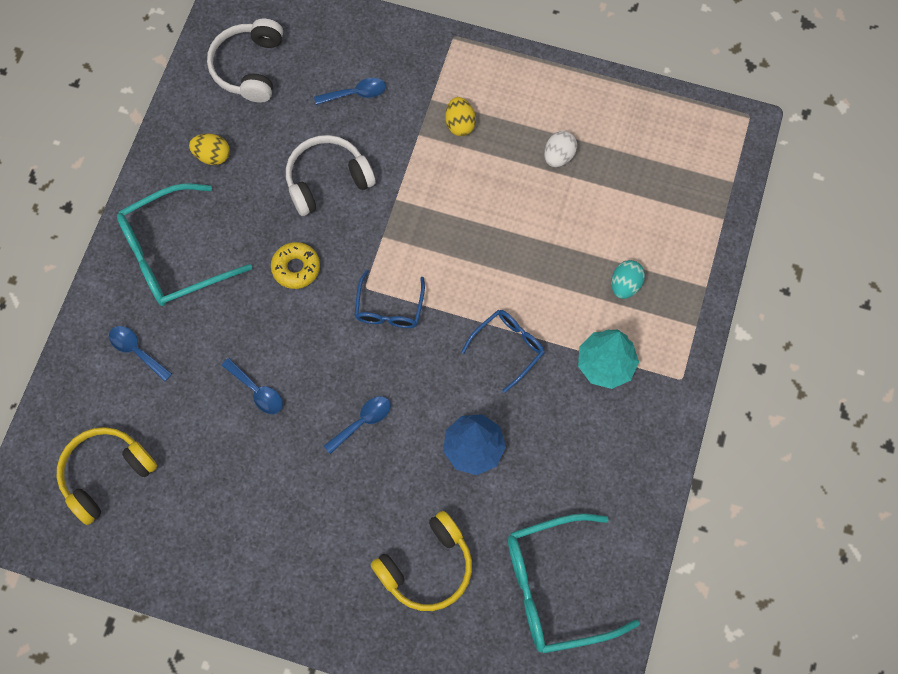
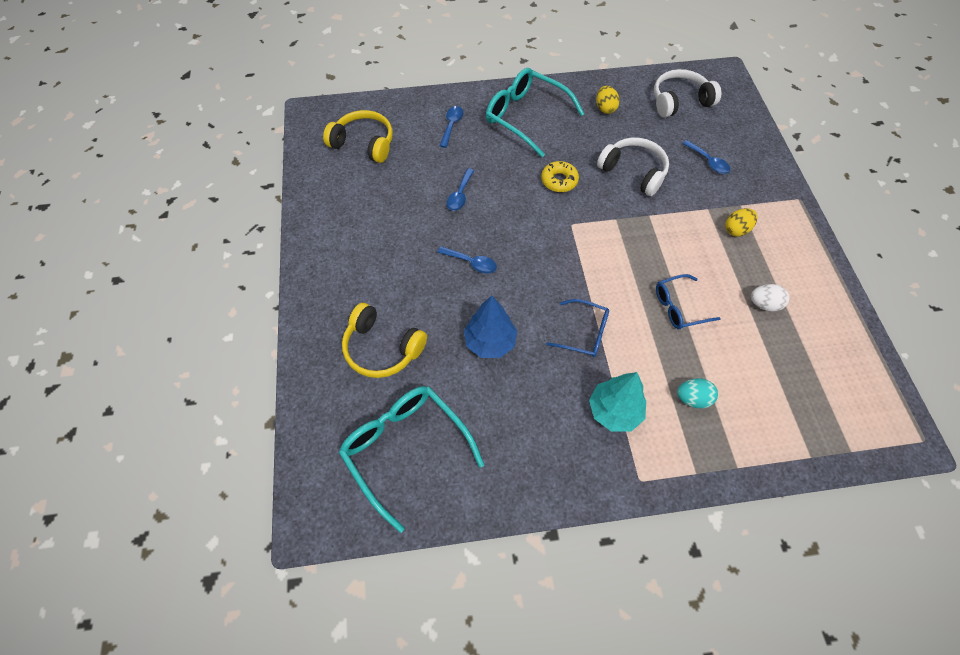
camera: 65 degrees right, 10 degrees down
(389, 308) = (565, 244): blue glasses -> blue glasses (679, 307)

